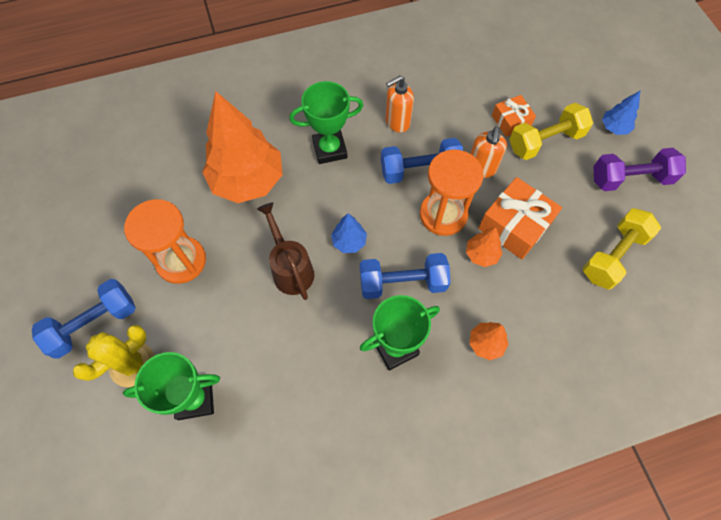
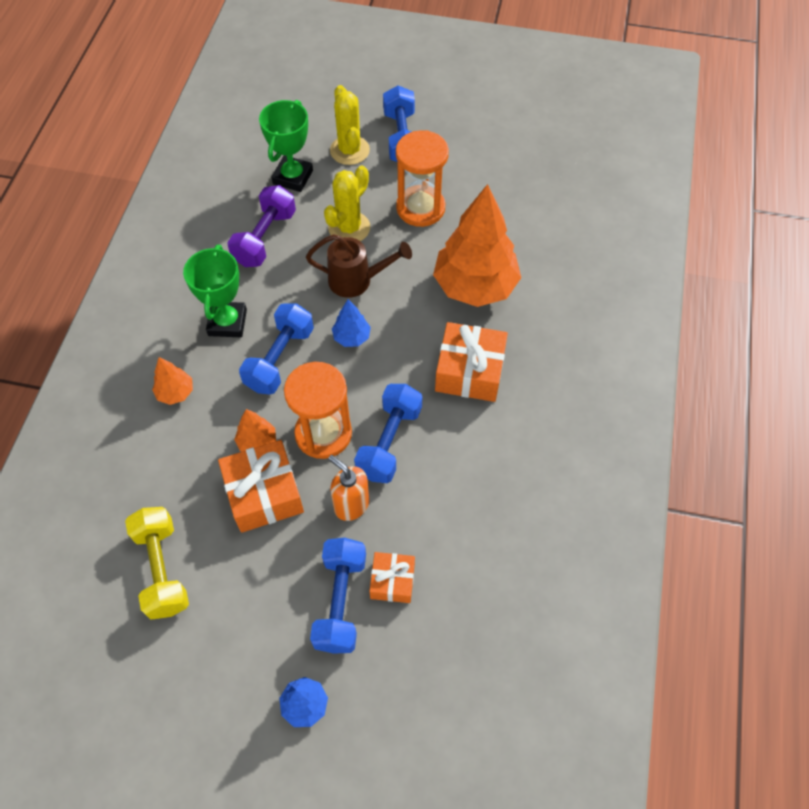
camera: 120 degrees right, 5 degrees down
(235, 308) = (349, 228): none -> yellow cactus
(329, 149) = (469, 371): green trophy -> orange gift
(397, 122) = (466, 454): orange soap dispenser -> none
(545, 141) = (340, 601): yellow dumbbell -> blue dumbbell
(630, 179) = (228, 665): purple dumbbell -> purple dumbbell (265, 238)

